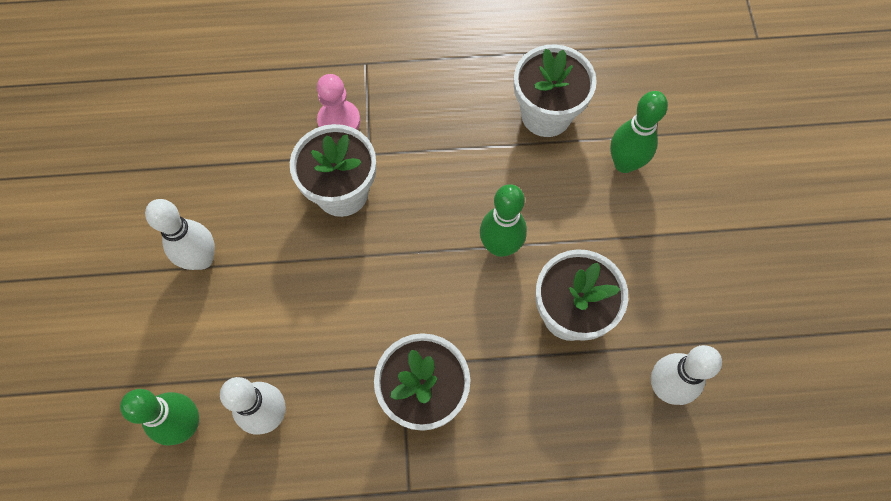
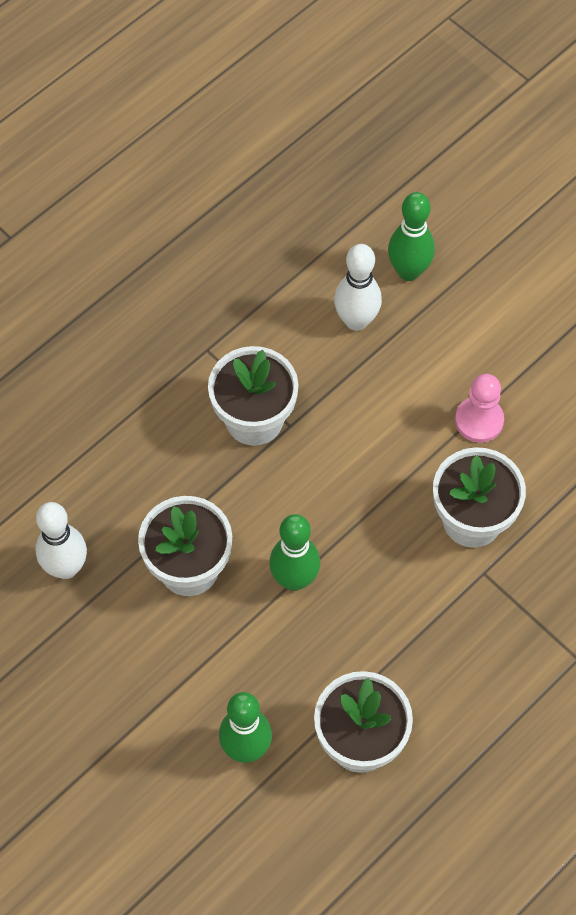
camera: 140 degrees right, 5 degrees down
(202, 259) = (525, 381): white bowling pin -> none
(339, 121) = (541, 581): pink pawn -> pink pawn (479, 420)

